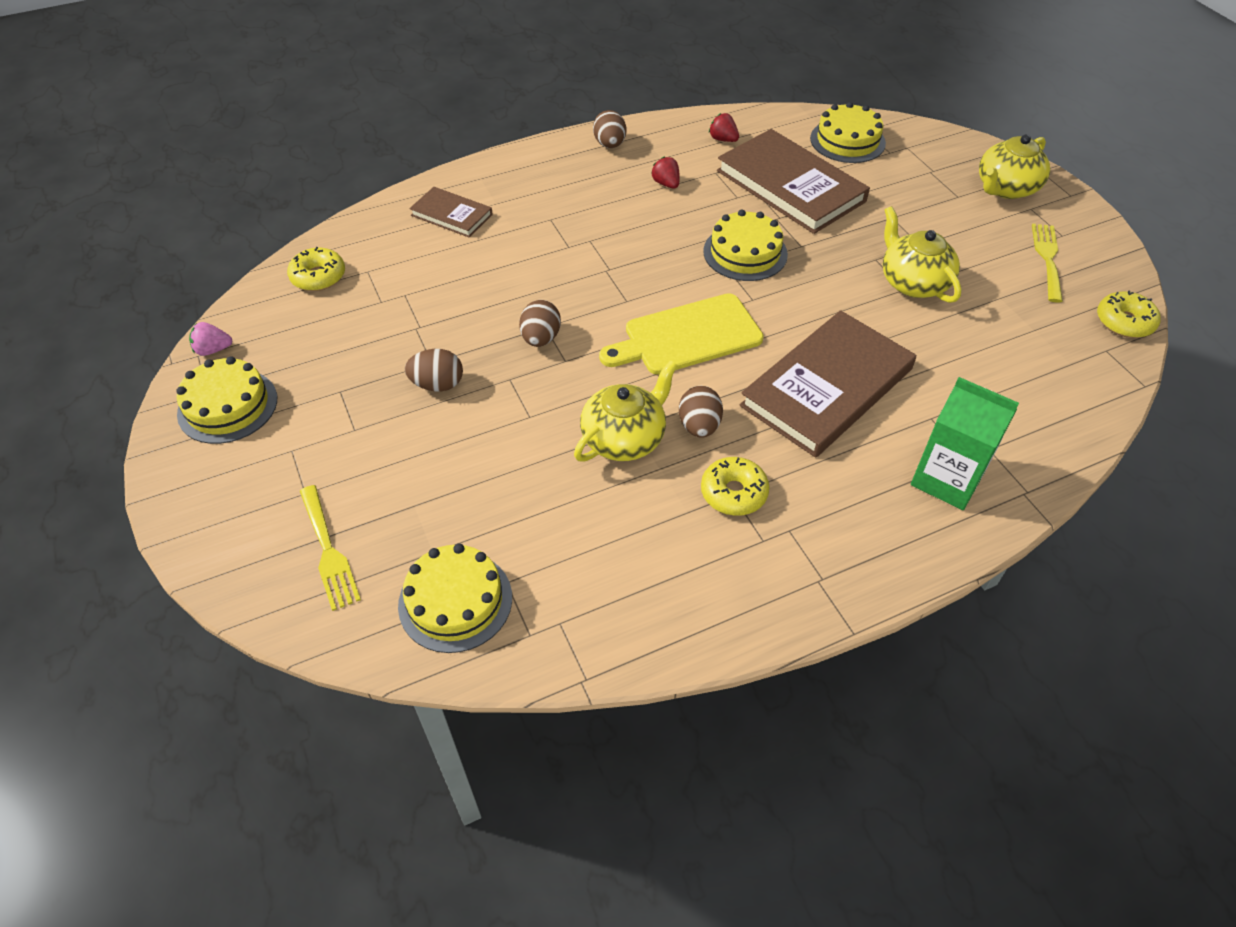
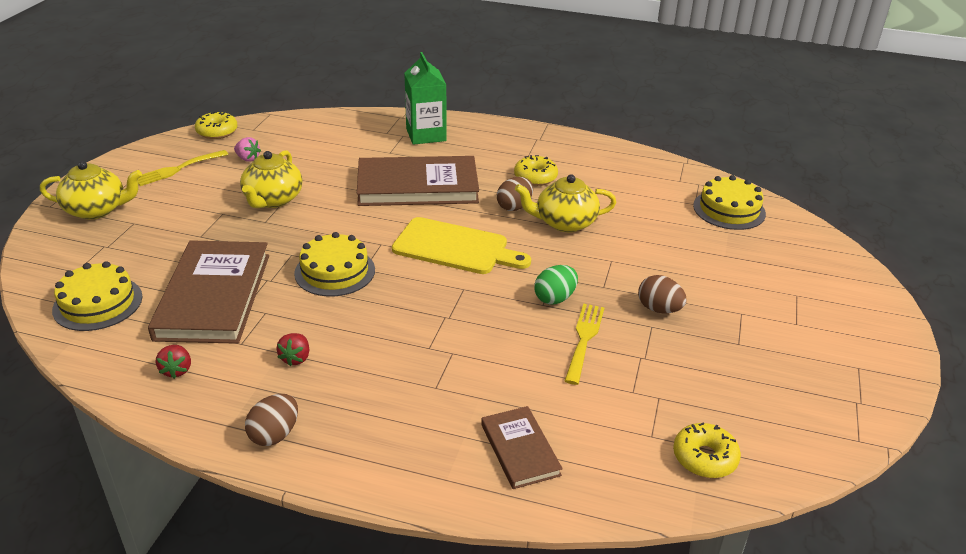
camera: 140 degrees left, 15 degrees down
(213, 350) = (841, 437): pink strawberry -> pink strawberry (248, 159)
(227, 406) = (840, 380): yellow cake -> none
(328, 551) = (793, 260): yellow fork -> yellow fork (584, 339)
(541, 338) = (555, 298): brown egg -> green egg

